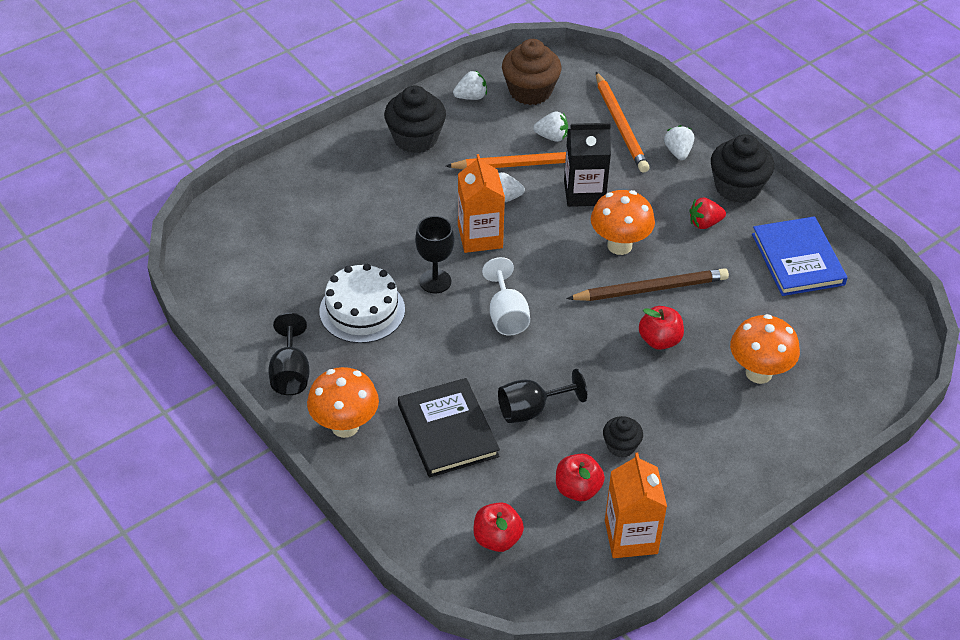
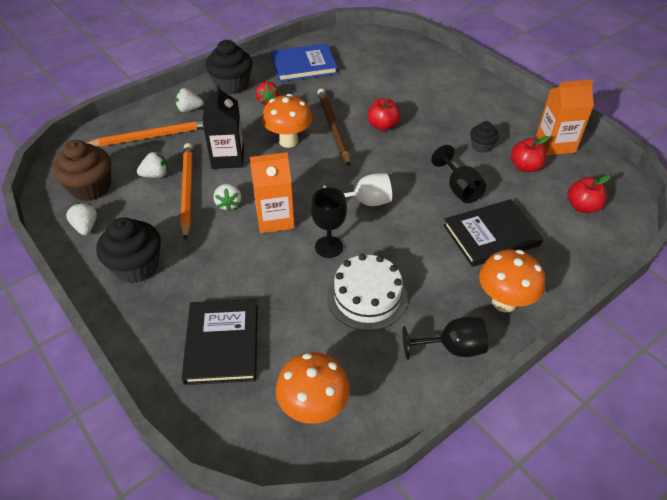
camera: 90 degrees left, 0 degrees up
(316, 205) = (222, 343): none -> black book
(552, 137) = (156, 175): white strawberry -> white strawberry turned 60 degrees clockwise
(759, 373) = (405, 86): orange mushroom -> orange mushroom (313, 408)

